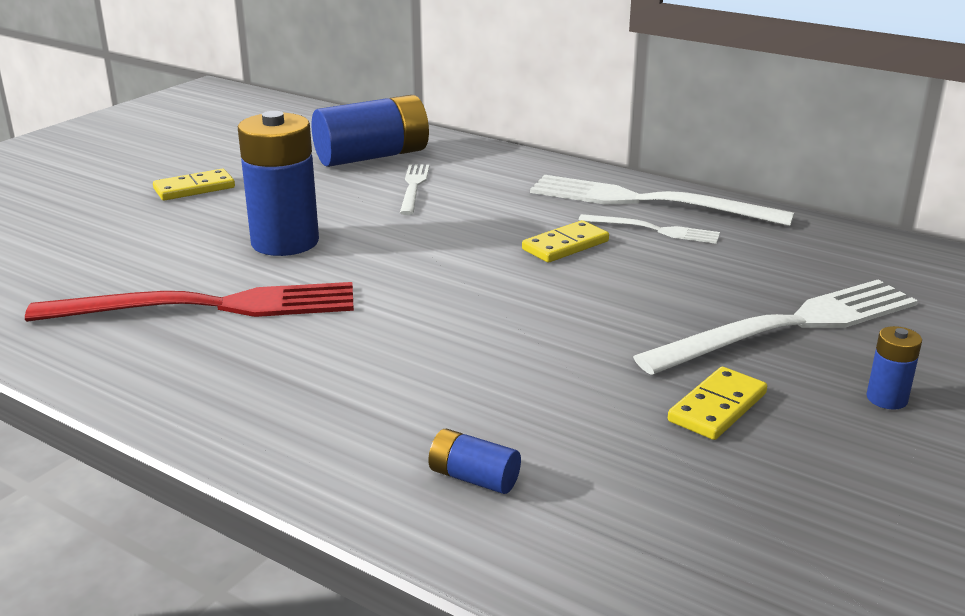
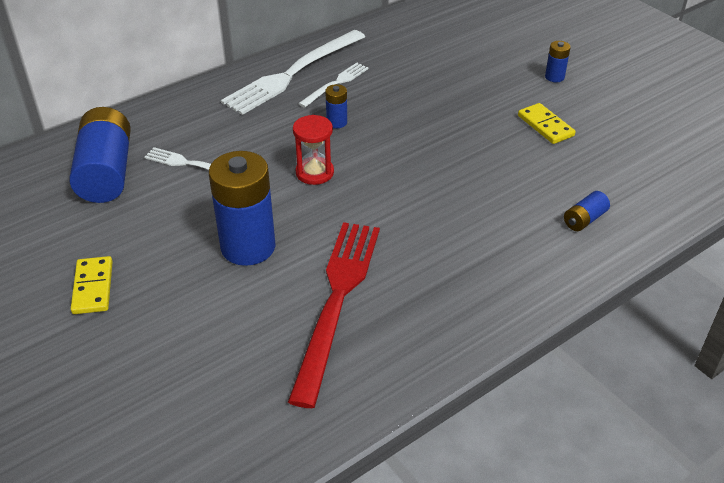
camera: 70 degrees left, 15 degrees up
(446, 251) = (314, 173): none -> red hourglass
(565, 245) = (336, 122): yellow domino -> blue battery
(789, 326) = (477, 79): white fork -> none

